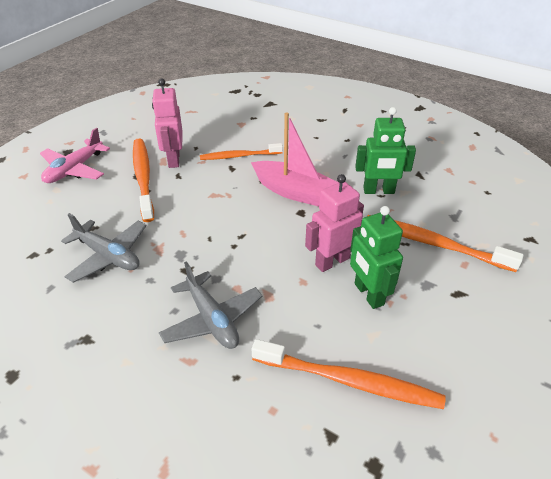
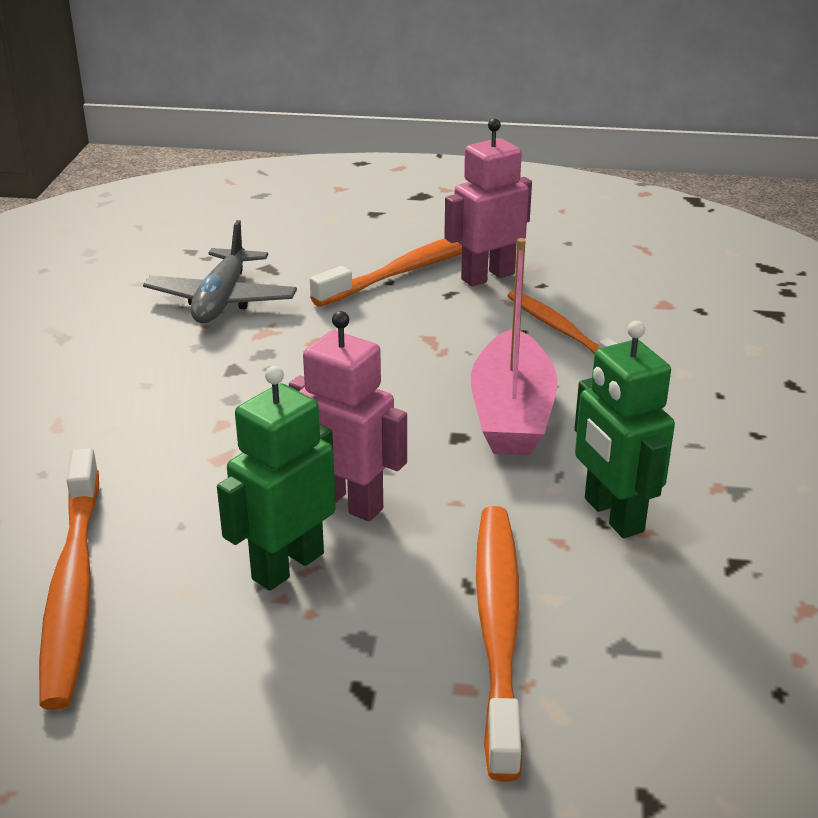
camera: 65 degrees right, 10 degrees down
(74, 169) = (386, 214): pink plane -> none
(212, 319) = (143, 420): grey plane -> none

